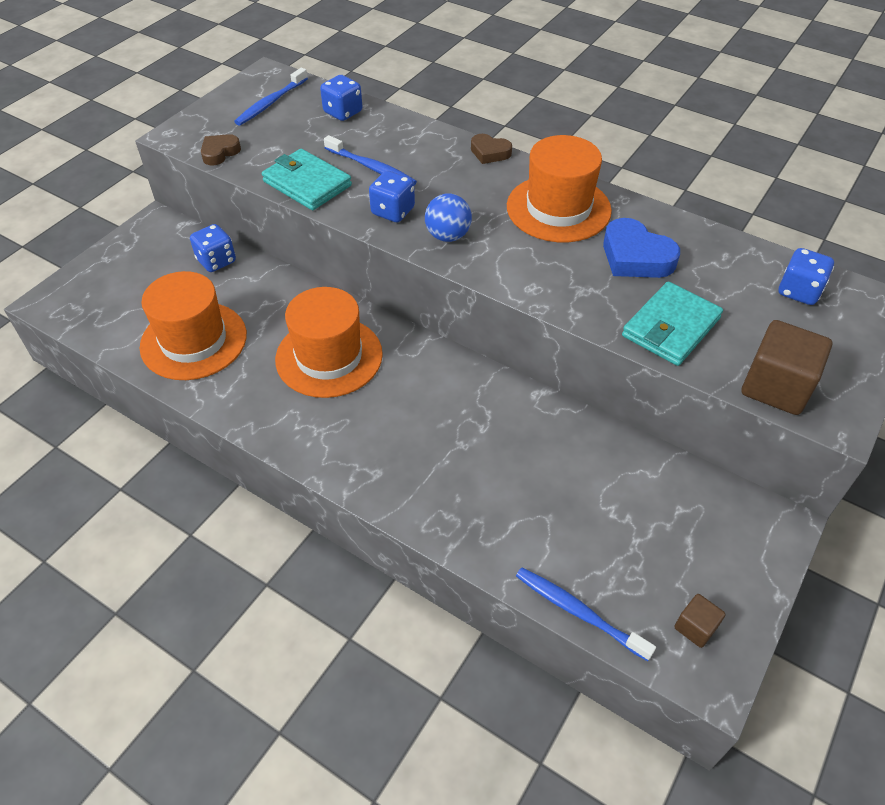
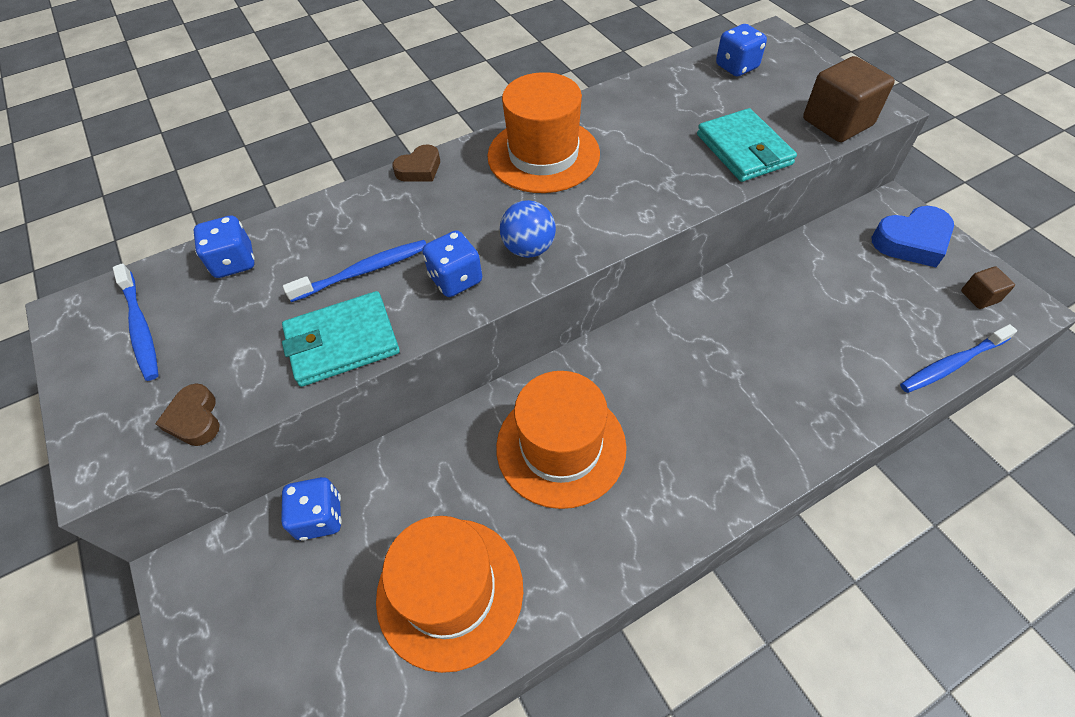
camera: 60 degrees left, 5 degrees up
(635, 257) = (643, 134): blue heart -> blue heart (911, 241)

